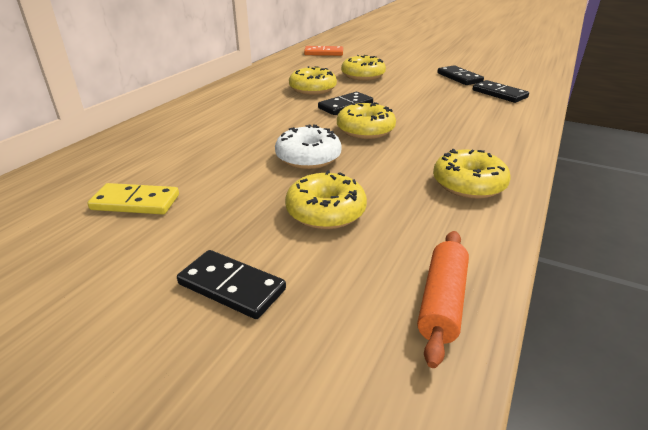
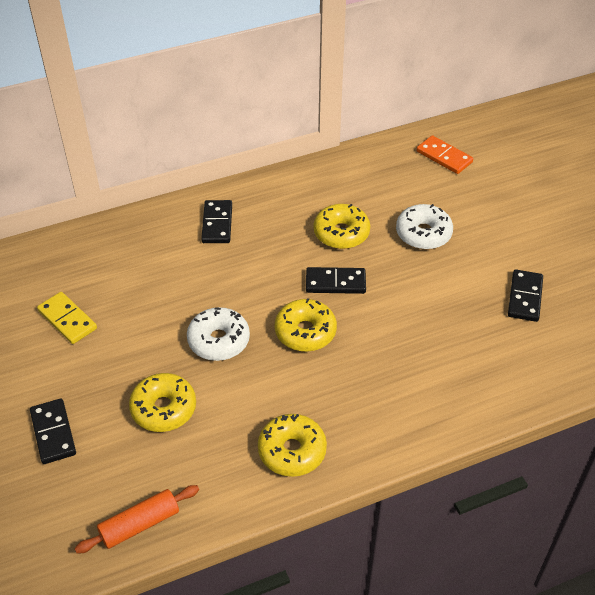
camera: 40 degrees right, 15 degrees up
(363, 76) = (423, 234): yellow donut -> white donut
(499, 94) = (520, 354): black domino -> black domino (217, 224)

